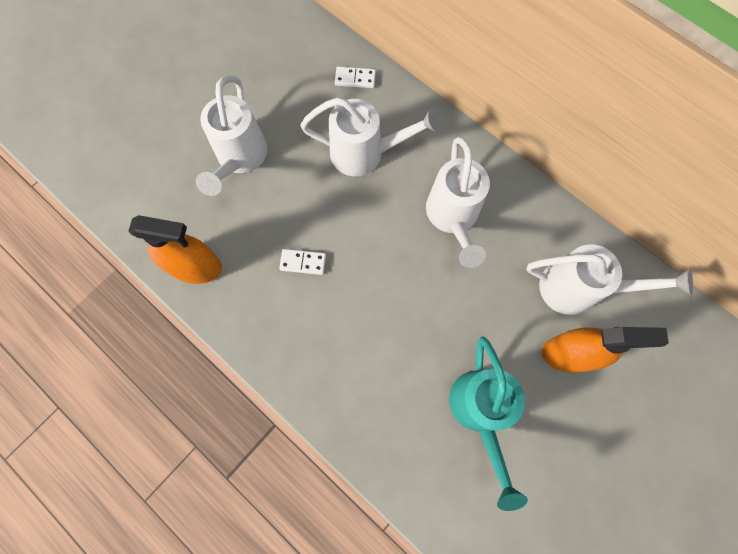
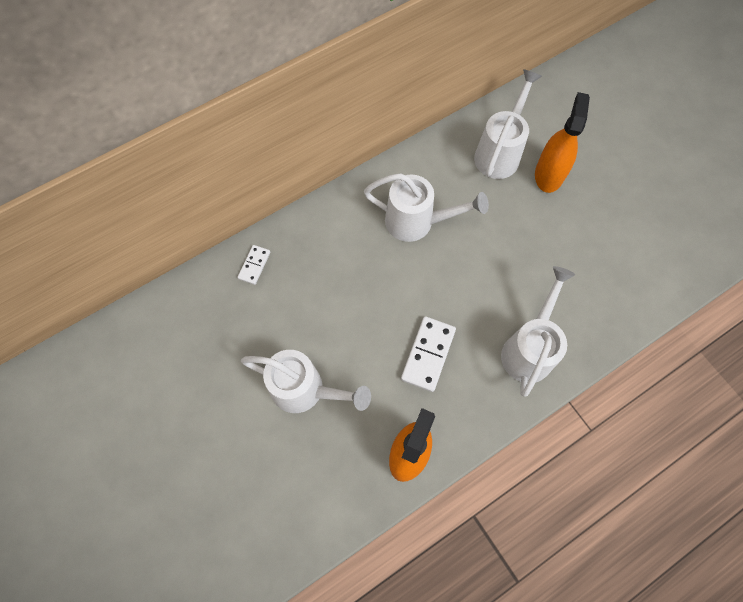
camera: 75 degrees left, 5 degrees down
(303, 262) = (428, 354): white domino -> white domino, size x1.70
(365, 153) = (335, 276): white watering can -> white watering can (529, 349)
(480, 412) = (583, 248): turquoise watering can -> none

